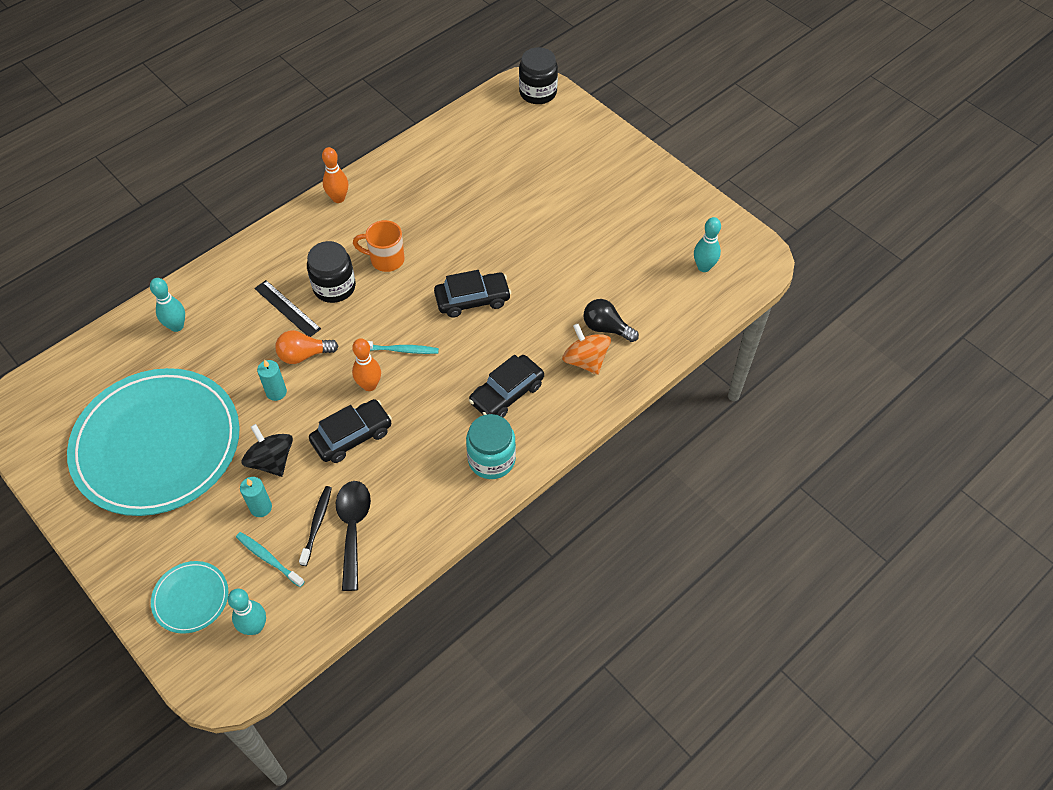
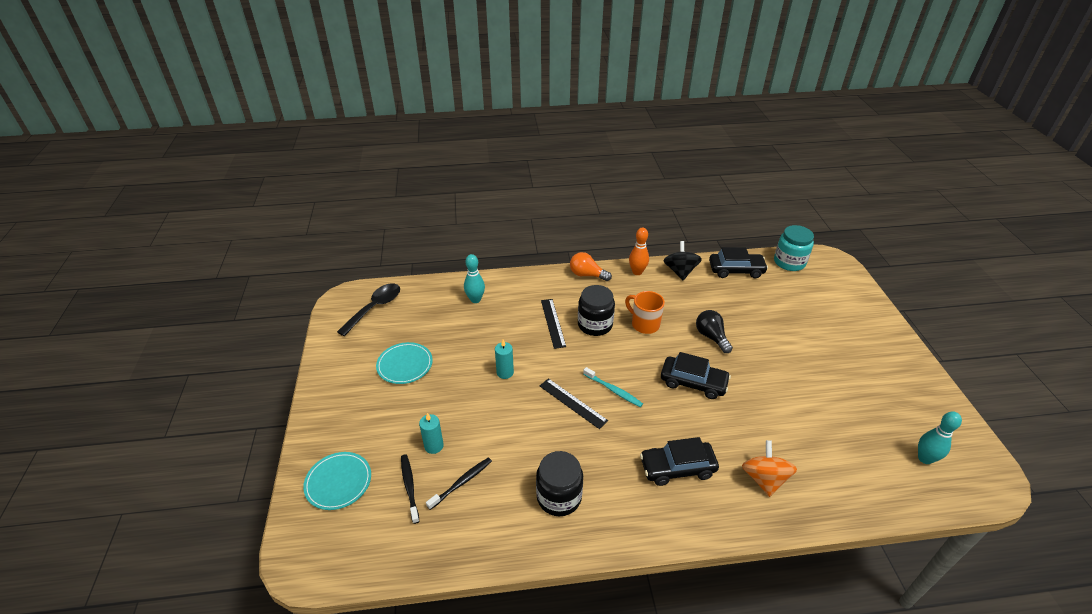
camera: 35 degrees right, 15 degrees down
(157, 444) = (405, 365): turquoise plate -> turquoise plate, size x0.42
(255, 627) = (360, 533): turquoise bowling pin -> none
(269, 559) = (409, 487): turquoise toothbrush -> black toothbrush
(271, 461) = (466, 417): black spinning top -> black spinning top (680, 271)
(304, 355) = (542, 358): orange light bulb -> orange light bulb (587, 275)
(352, 436) = (534, 432): black car -> black car (736, 270)
(353, 529) = (484, 503): black spoon -> black spoon (375, 308)
(369, 385) = (573, 403): orange bowling pin -> black ruler
(491, 459) = (630, 515): turquoise jar -> turquoise jar (789, 262)
(538, 92) = (833, 267): black jar -> black jar (559, 497)
(606, 328) = (799, 462): black light bulb -> black light bulb (711, 337)

